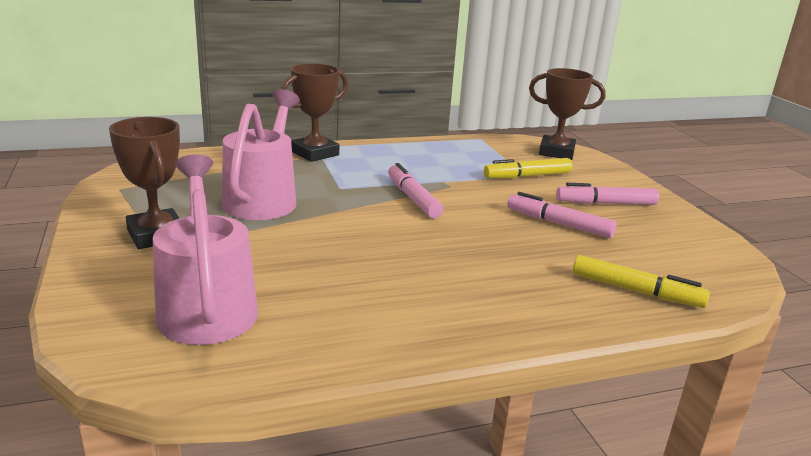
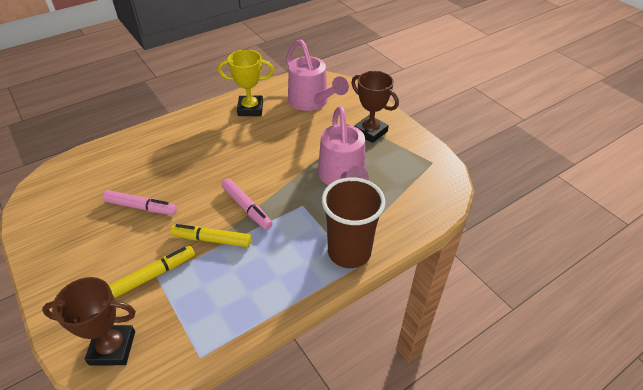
camera: 165 degrees right, 20 degrees up
(315, 153) = (349, 252): brown trophy -> brown cup
(350, 320) = (250, 109): none -> yellow trophy
(605, 203) = (94, 248): pink marker -> none
(636, 291) = (112, 157): yellow marker -> yellow marker (212, 239)

